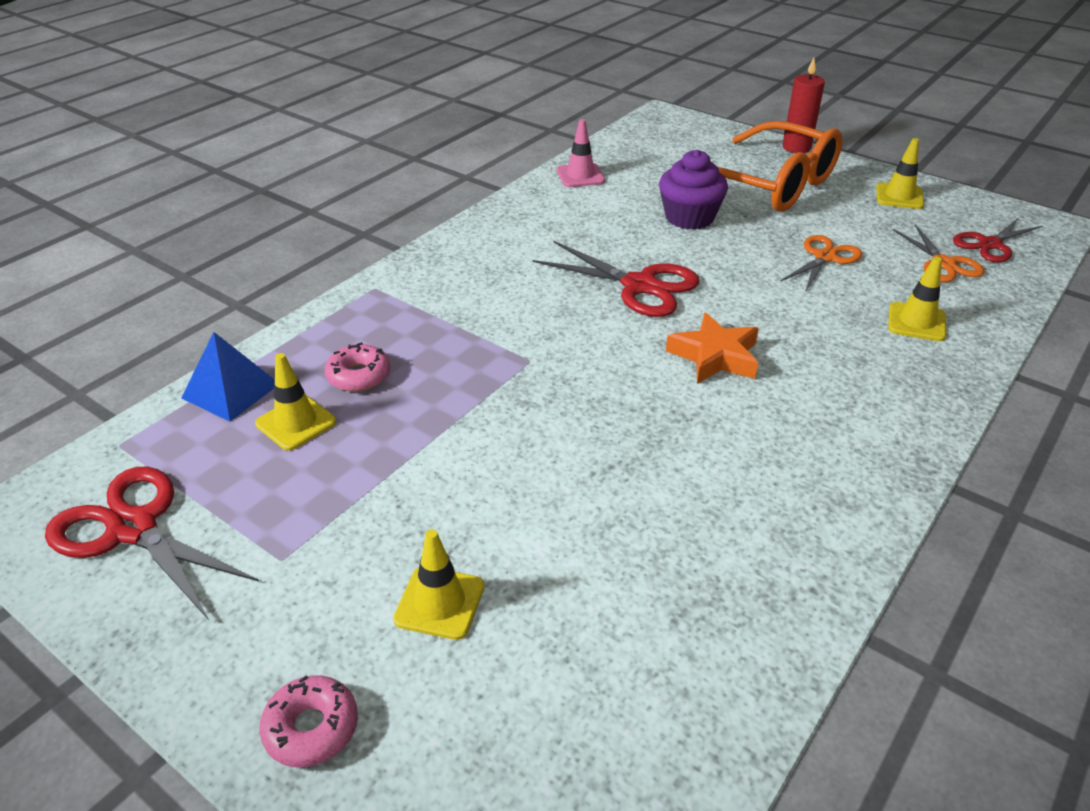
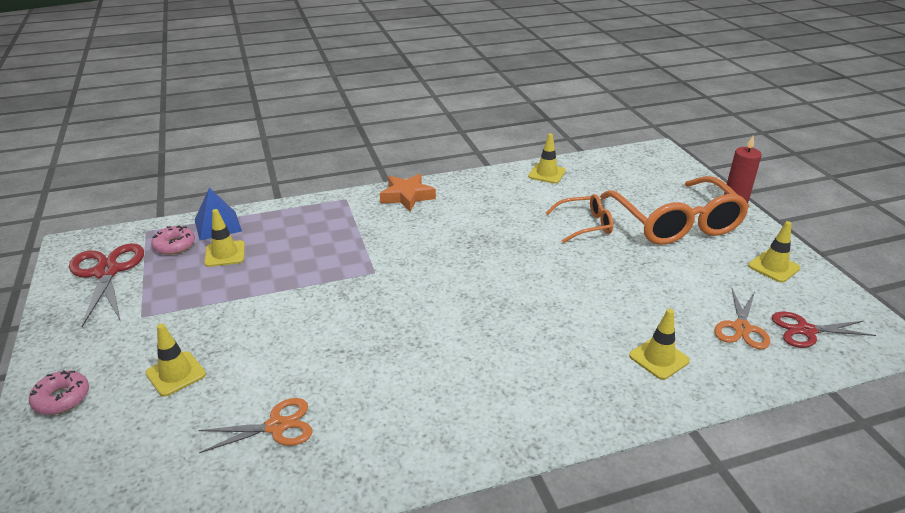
camera: 35 degrees right, 5 degrees down
(359, 376) = (281, 243): pink donut -> pink donut (174, 245)
(580, 176) = (547, 174): pink traffic cone -> yellow traffic cone
(639, 286) = (494, 255): red scissors -> none
(689, 217) = (585, 225): purple cupcake -> orange glasses
(715, 356) = (484, 317): orange star -> orange star (407, 196)
(825, 257) = (649, 287): orange scissors -> orange scissors (276, 426)

